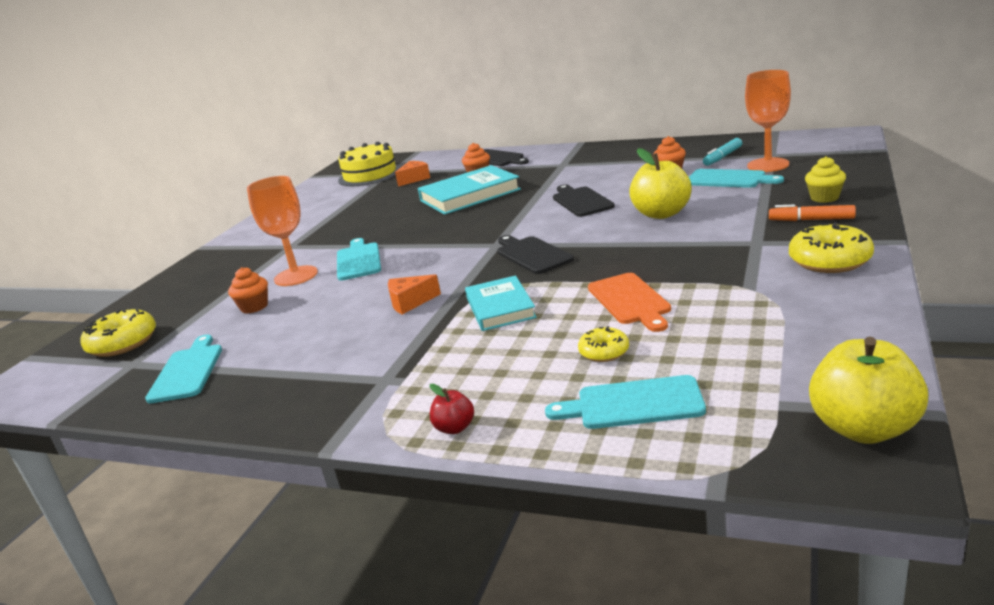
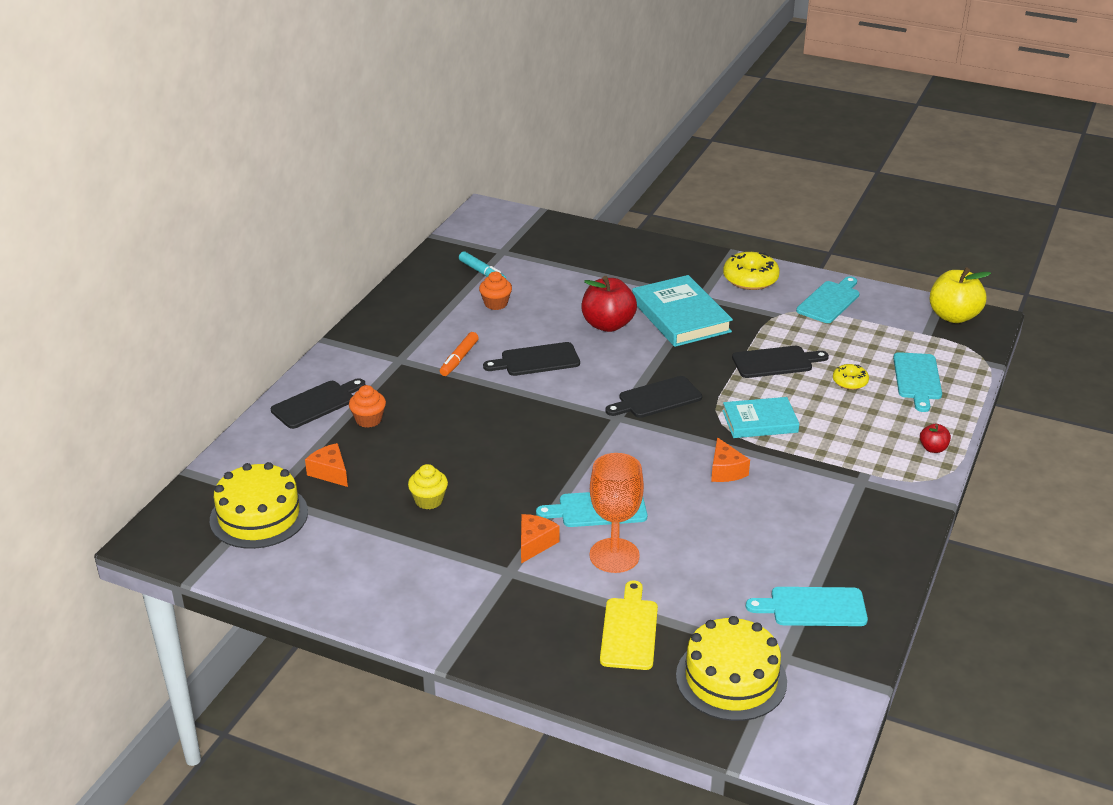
camera: 90 degrees left, 10 degrees up
(123, 343) = (731, 678): yellow donut -> yellow cake
(204, 296) = (629, 630): none -> yellow cutting board
(254, 307) = (683, 579): orange cupcake -> none
(320, 247) = (535, 544): none -> orange cheese
(470, 195) = (447, 428): turquoise book -> turquoise book (681, 316)
(630, 301) = (776, 362): orange cutting board -> black cutting board
(661, 214) = (608, 325): yellow apple -> red apple
(729, 179) = (549, 281): turquoise cutting board -> turquoise cutting board (829, 301)
(768, 165) = (529, 258): orange goblet -> none
(811, 220) = (673, 269): orange marker -> orange marker (459, 359)
(824, 197) = (631, 254): yellow cupcake -> yellow cupcake (429, 500)

